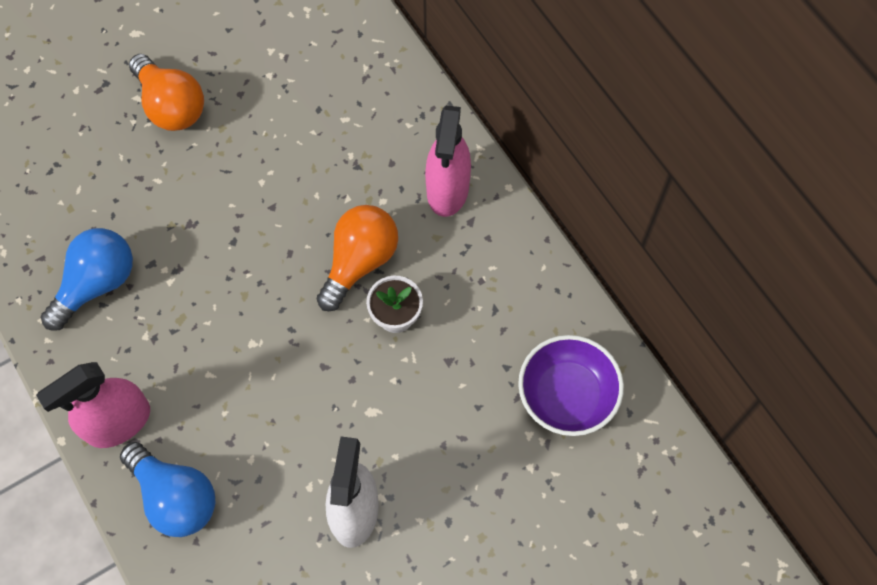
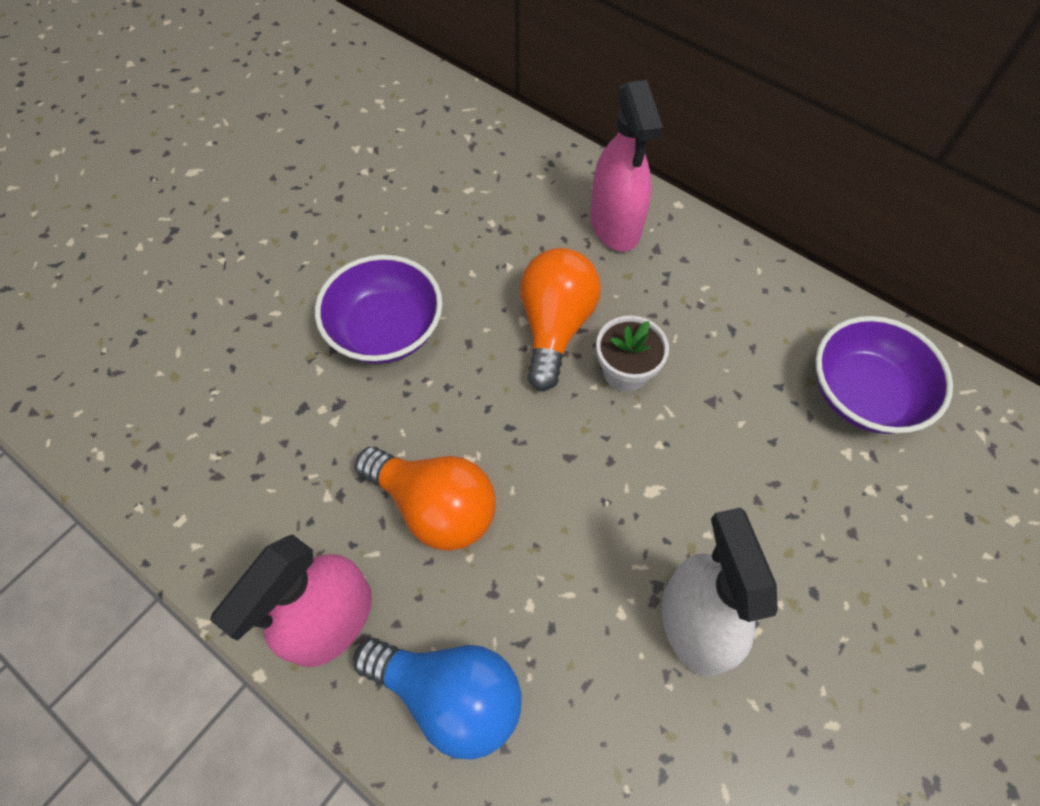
camera: 20 degrees left, 5 degrees down
(97, 284) = (240, 453): blue light bulb -> none
(171, 106) = (262, 231): orange light bulb -> orange light bulb (435, 507)
(233, 222) = (386, 330): none -> purple bowl

